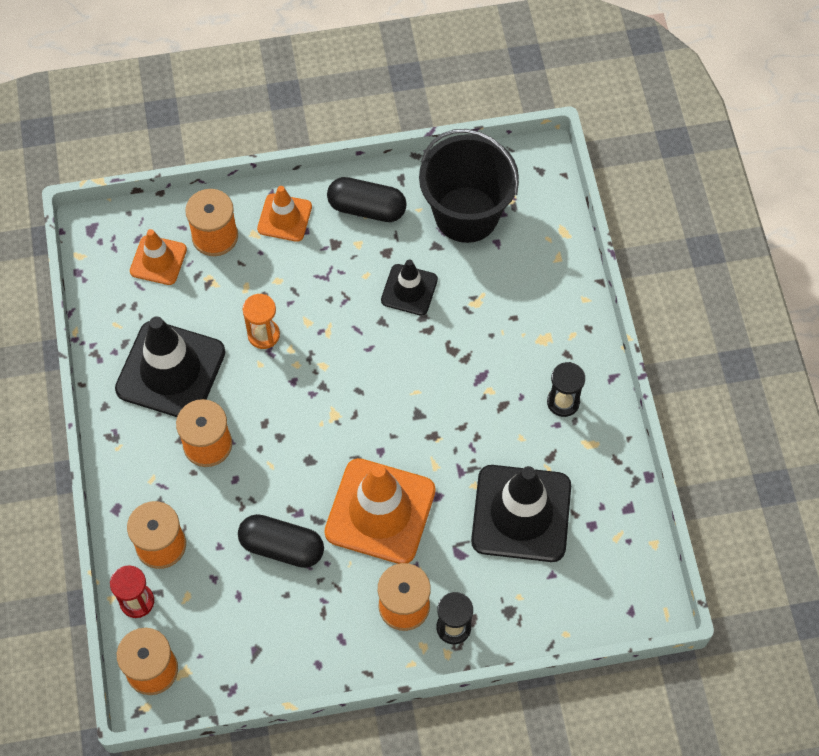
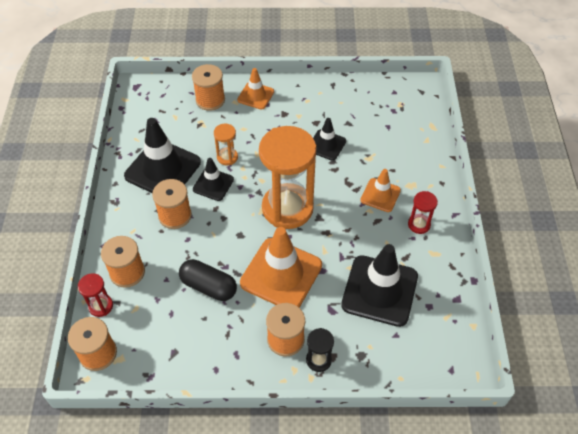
camera: 10 degrees right, 10 degrees down
(158, 260) = (172, 108): orange traffic cone -> orange traffic cone (380, 195)
(252, 384) = (213, 184): none -> black traffic cone
(367, 208) = (308, 97): black capsule -> none
(370, 406) = (287, 208): none -> orange hourglass
(466, 214) = (370, 109): black bucket -> none
(563, 402) = (419, 224): black hourglass -> red hourglass

